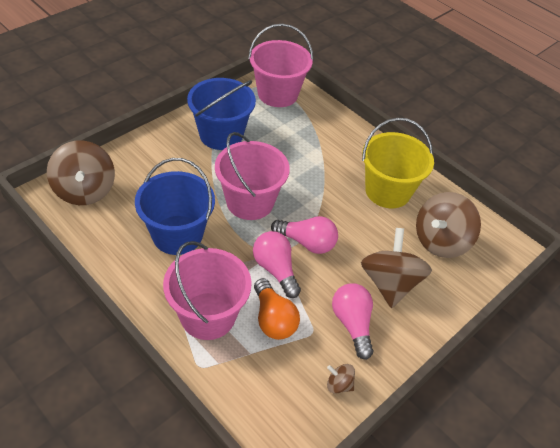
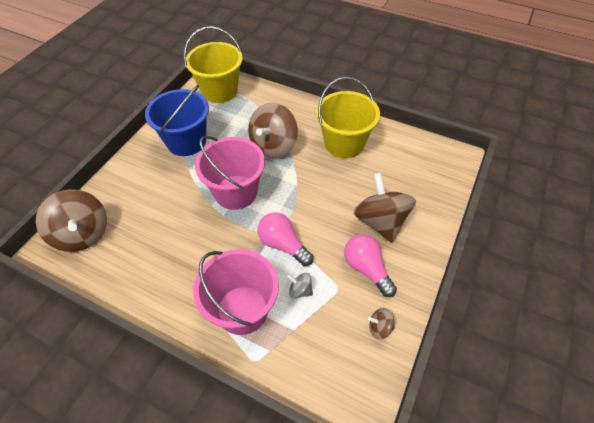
camera: 15 degrees left, 5 degrees up
(177, 235) = (184, 245): blue bucket -> none
(273, 319) = (300, 290): orange light bulb -> grey spinning top
(277, 94) = (220, 91): pink bucket -> yellow bucket
(307, 243) = (299, 211): pink light bulb -> none
(441, 241) = (403, 171): brown spinning top -> brown spinning top (273, 146)

